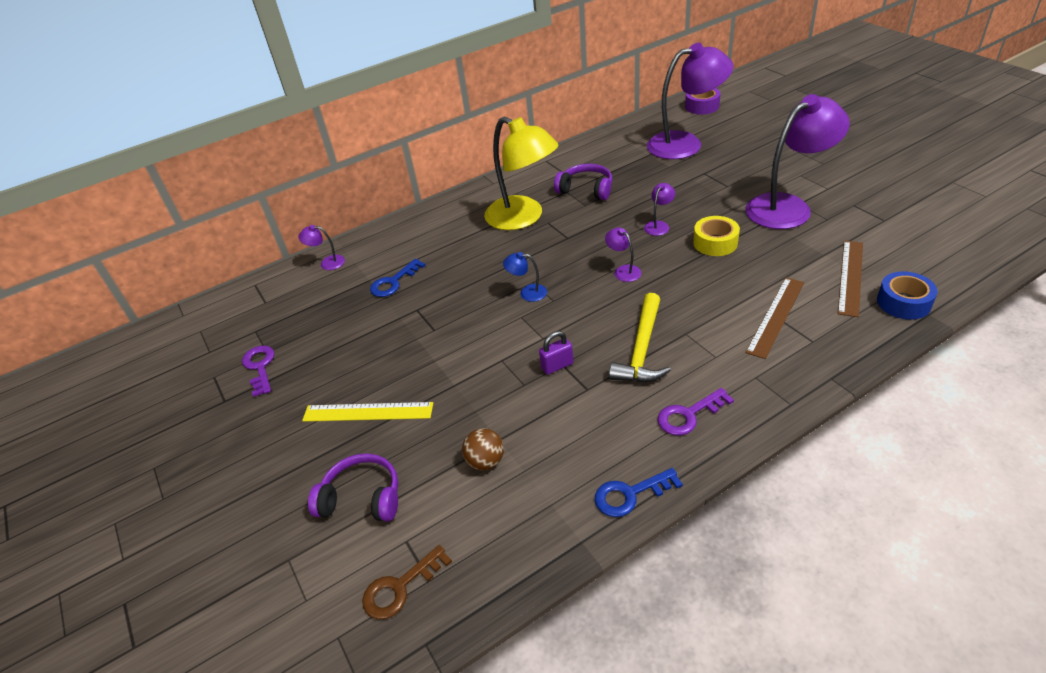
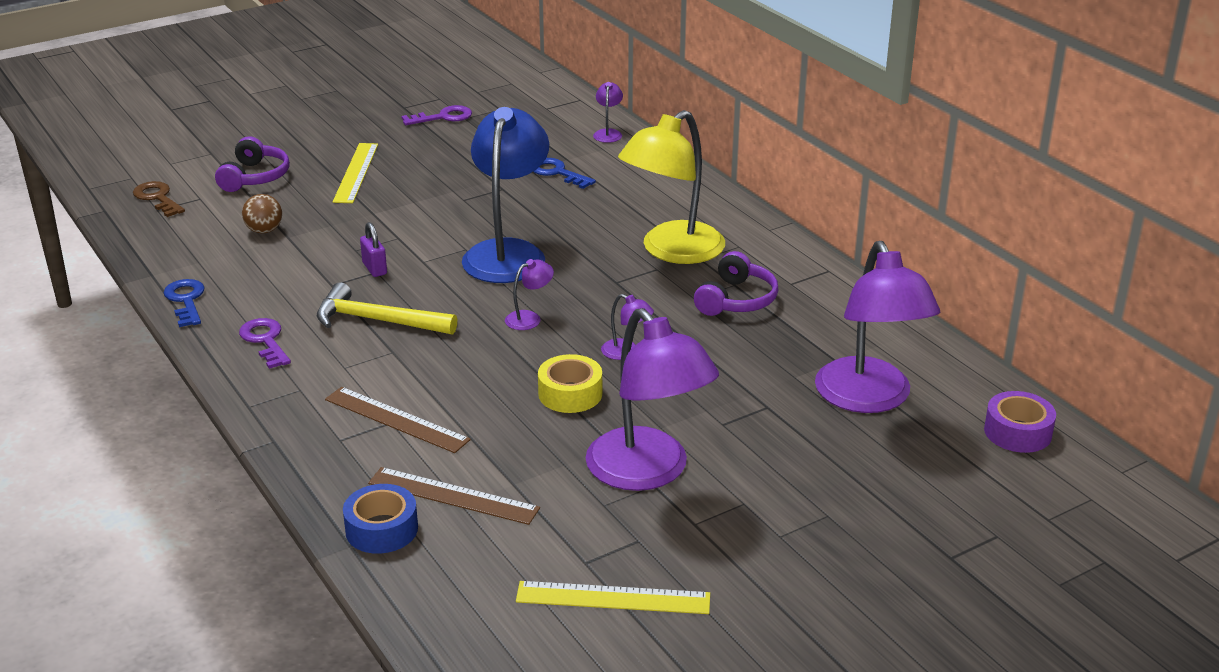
camera: 85 degrees right, 10 degrees down
(527, 293) = (508, 253): blue lamp -> blue lamp, size x2.48
(909, 208) = (613, 598): none -> yellow ruler

